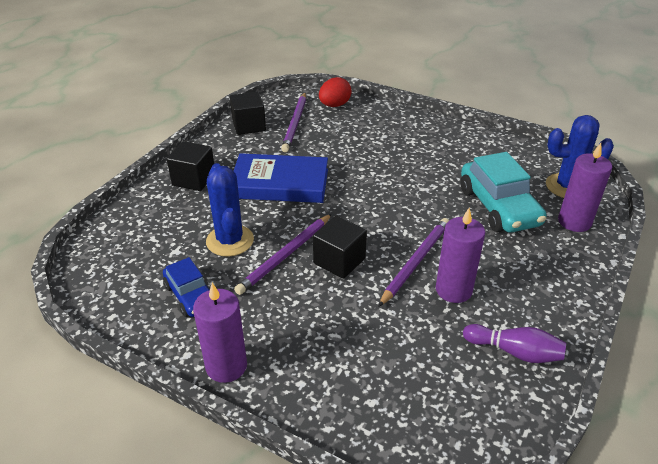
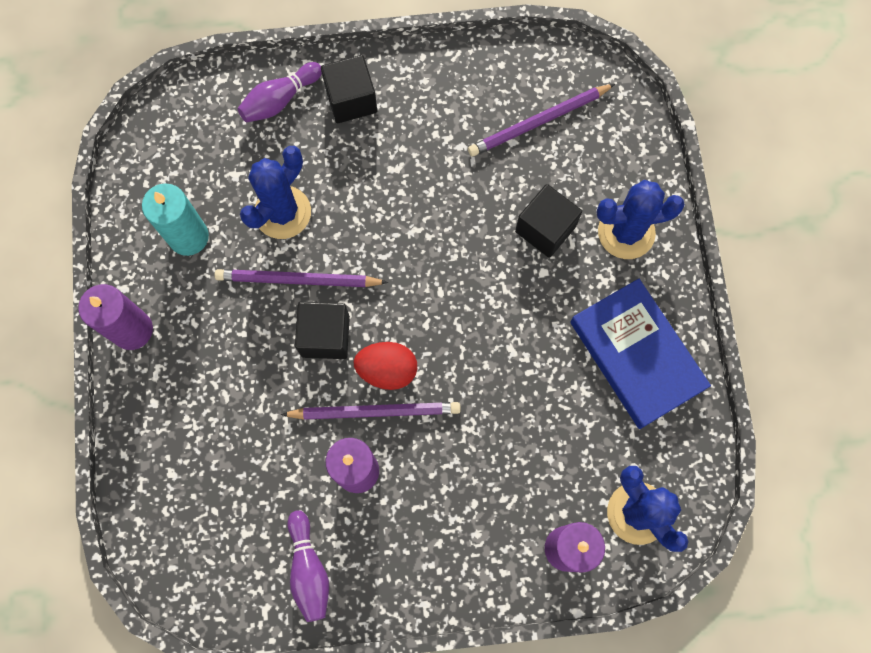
camera: 55 degrees right, 35 degrees up
(153, 207) = (280, 100): none -> purple bowling pin
(190, 296) = (188, 237): blue car -> turquoise candle
(249, 126) = (494, 74): black cube -> black cube (545, 229)
(280, 183) = (408, 191): blue book -> blue book (637, 355)
(334, 105) = (618, 137): red egg -> red egg (387, 370)
(391, 124) = (626, 232): none -> blue cactus
(498, 207) = (534, 451): turquoise car -> none

